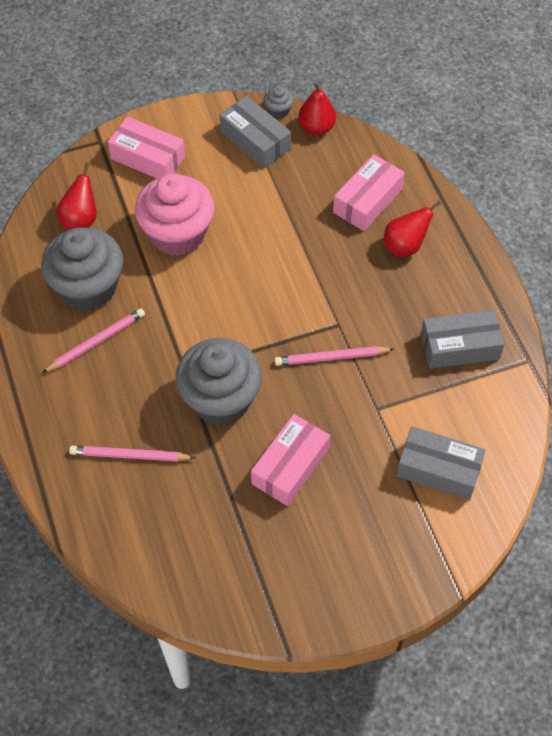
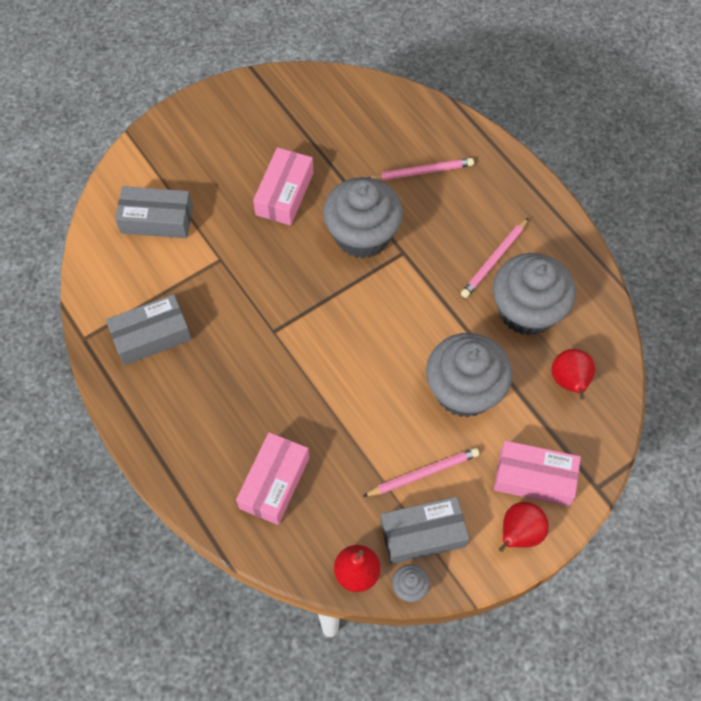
camera: 165 degrees right, 5 degrees up
(177, 234) = (464, 390): pink cupcake -> grey cupcake
(255, 140) = (422, 534): grey box -> grey box turned 45 degrees counterclockwise
(331, 357) = (272, 296): pink pencil -> pink pencil (423, 474)
(405, 246) = (223, 435): red pear -> red pear (519, 534)

